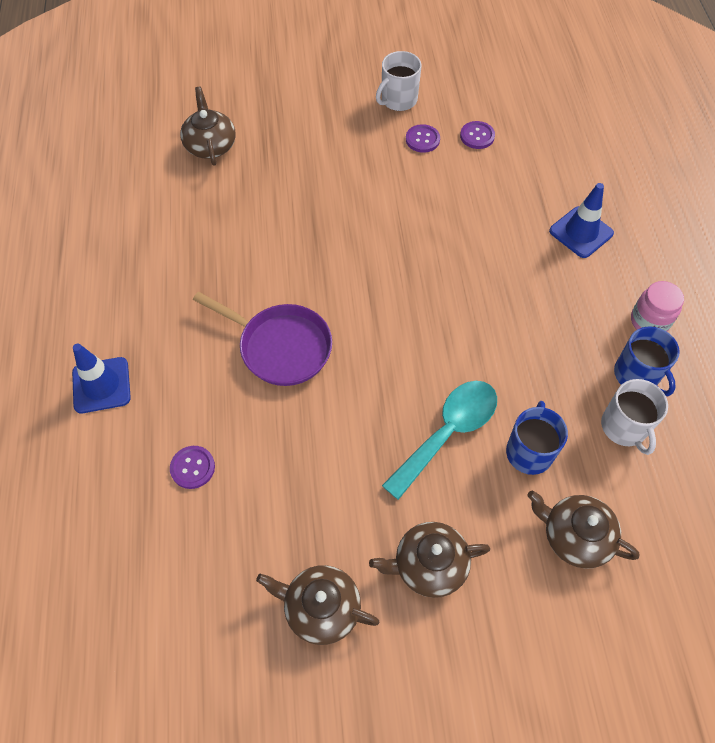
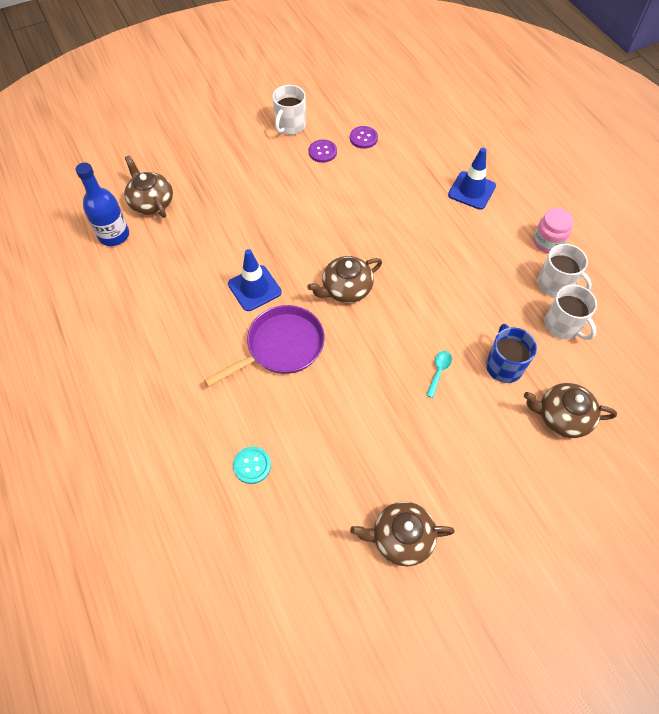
camera: 20 degrees left, 0 degrees up
(101, 385) = (145, 425): blue traffic cone -> blue traffic cone (254, 288)
(156, 170) = (114, 235): none -> blue bottle
(192, 468) = (252, 465): purple button -> turquoise button
(280, 347) = (281, 347): purple pan -> purple pan turned 45 degrees counterclockwise
(429, 565) = (467, 475): brown teapot -> brown teapot (346, 288)
(448, 432) = (439, 371): turquoise spoon -> turquoise spoon, size x0.43
(637, 375) = (555, 284): blue mug -> white mug

